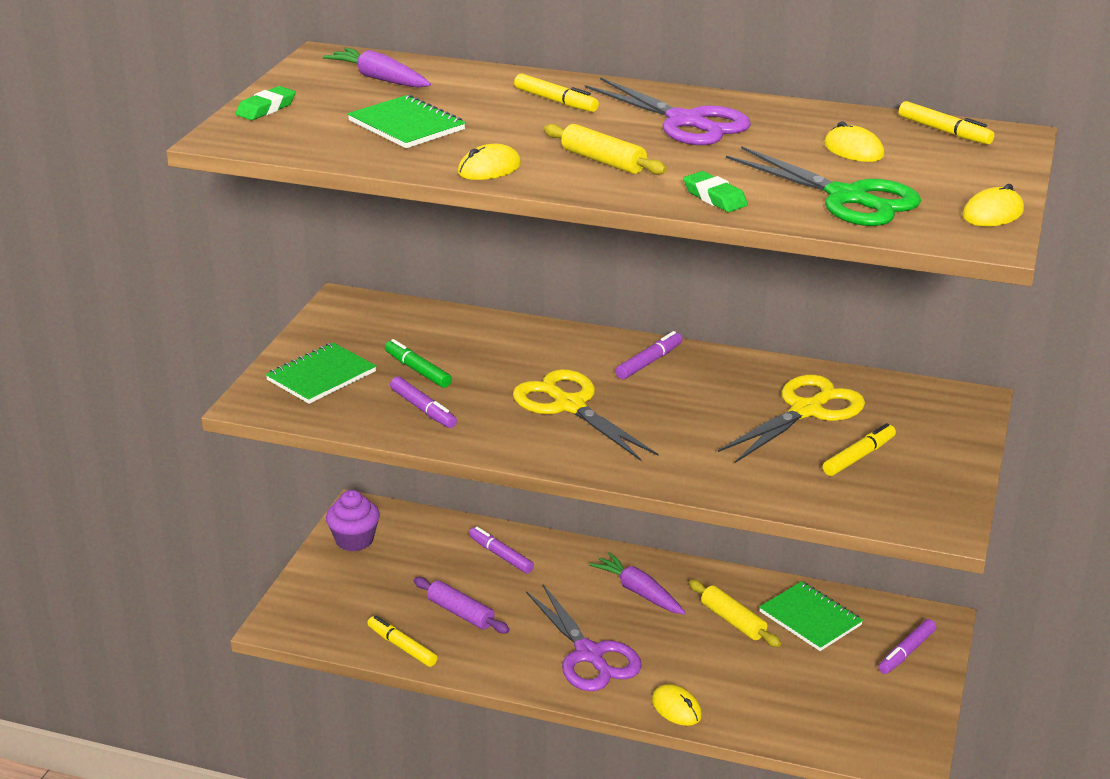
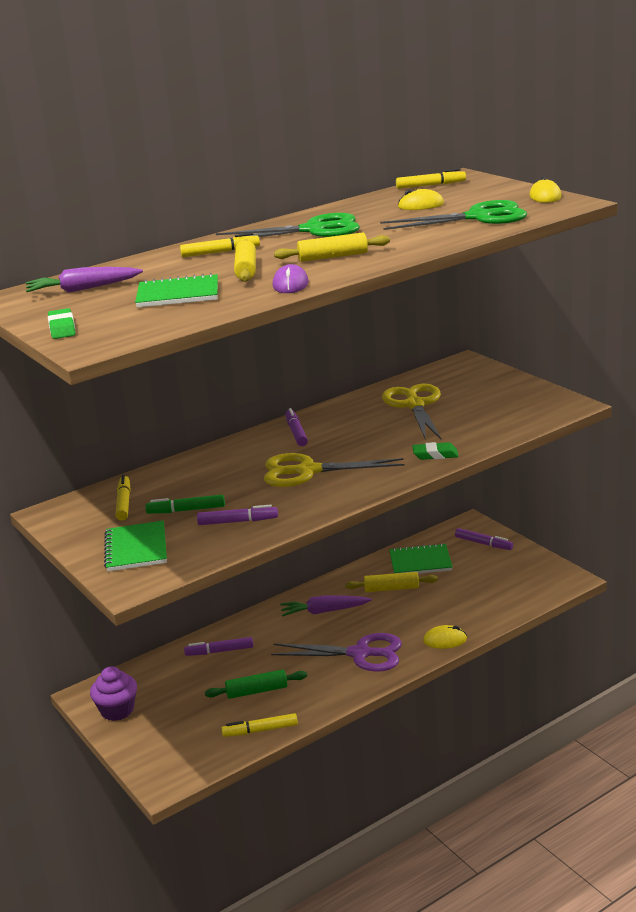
camera: 50 degrees left, 5 degrees down
(460, 613) = (257, 691): purple rolling pin -> green rolling pin
(489, 169) = (290, 284): yellow mouse -> purple mouse
(514, 132) = (246, 269): none -> yellow rolling pin
(686, 122) = (314, 230): purple scissors -> green scissors
(715, 197) = (430, 242): green eraser -> green eraser (435, 455)
(859, 457) = (479, 406): yellow marker -> yellow marker (124, 503)
(906, 652) = (483, 543): purple marker -> purple marker turned 45 degrees counterclockwise

